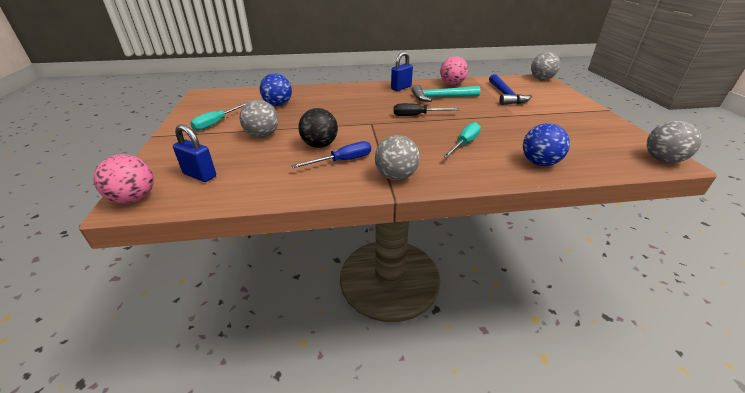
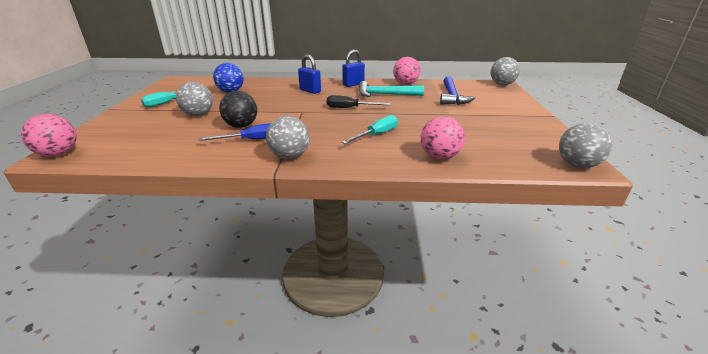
camera: 10 degrees right, 5 degrees down
(200, 175) = (123, 141): blue padlock -> blue padlock (310, 91)
(539, 163) = (439, 157): blue ball -> pink ball

